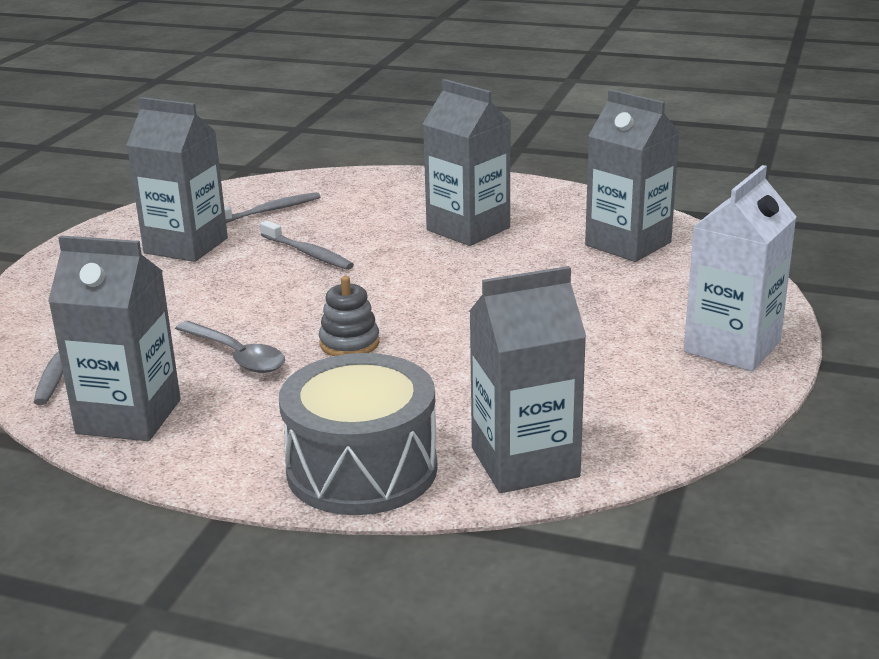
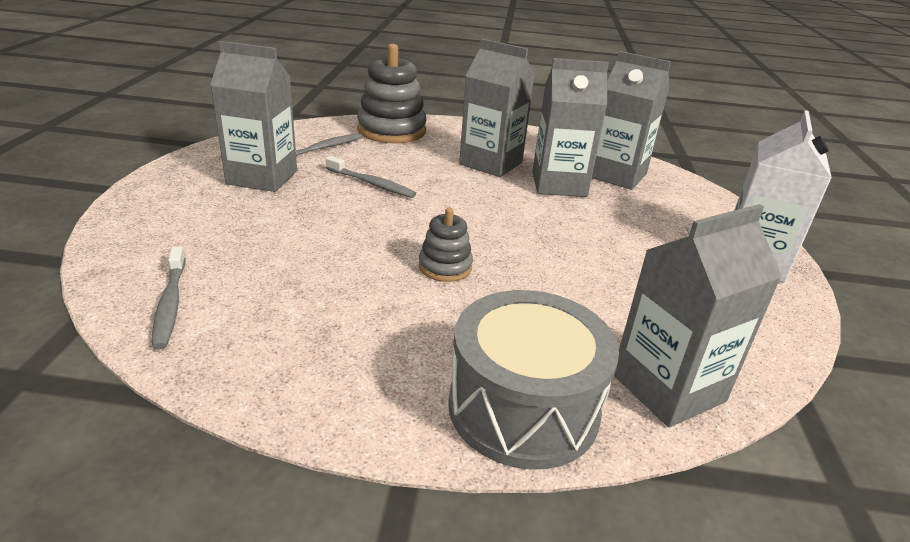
camera: 15 degrees left, 5 degrees up
(129, 417) = (260, 358): grey carton -> grey carton (559, 184)
(236, 356) = (347, 283): grey spoon -> none
(362, 188) = (391, 131): none -> grey stacking toy

